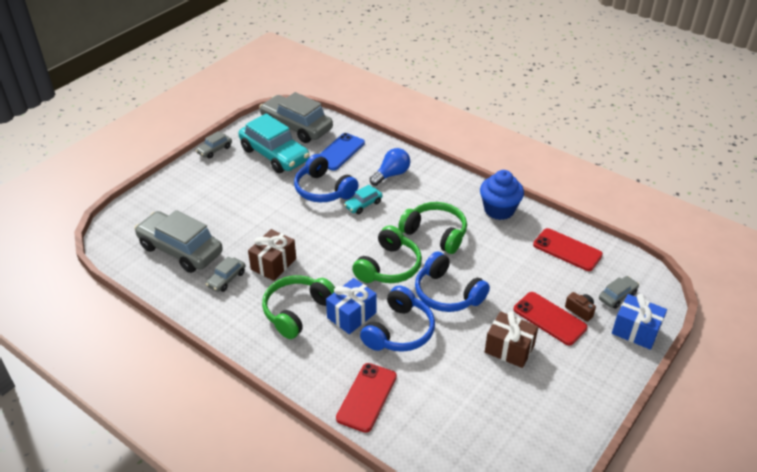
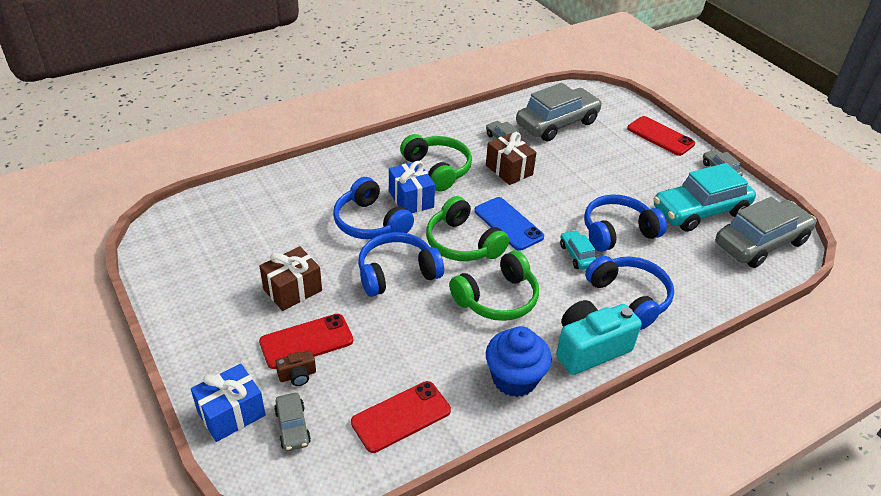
camera: 110 degrees right, 0 degrees up
(339, 152) = (693, 265): blue phone -> blue phone (508, 224)
(367, 397) = (313, 182): red phone -> red phone (660, 136)
(391, 174) = (629, 298): blue light bulb -> blue headphones
(449, 184) = (590, 348): none -> turquoise camera

